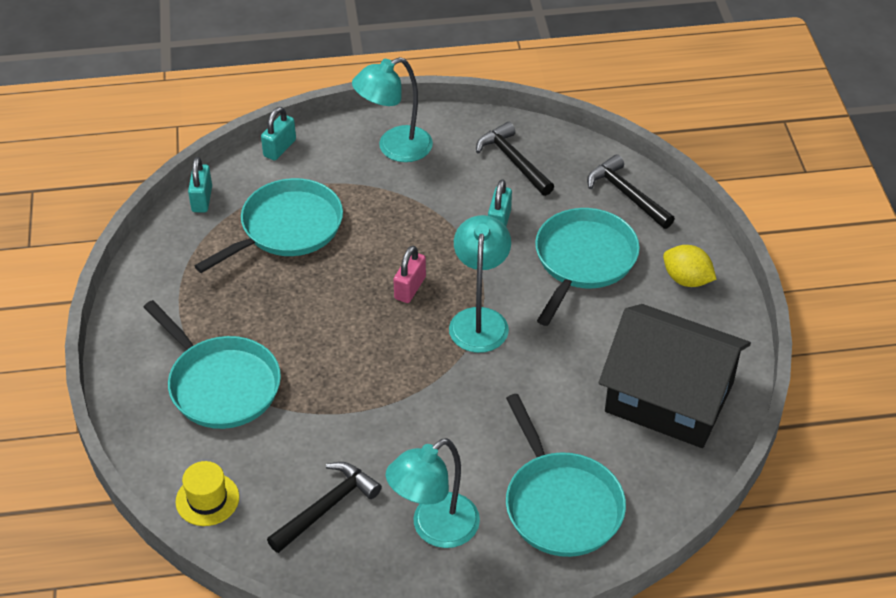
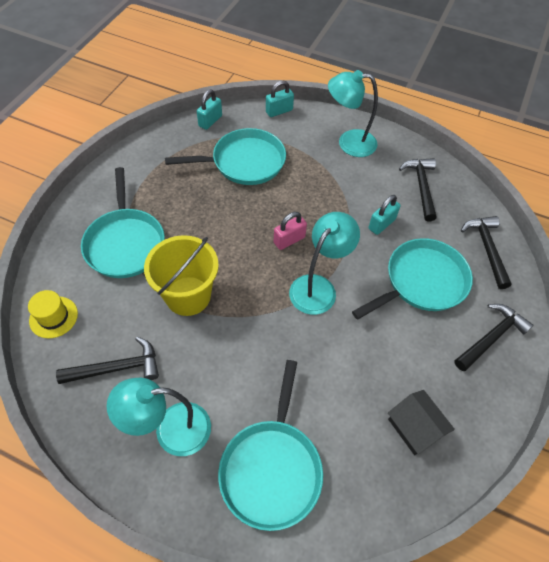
camera: 30 degrees right, 10 degrees up
(344, 400) = (188, 296): none -> yellow bucket
(669, 397) = (415, 427): black house -> black house, size x0.46
(686, 280) = (491, 337): yellow lemon -> black hammer

